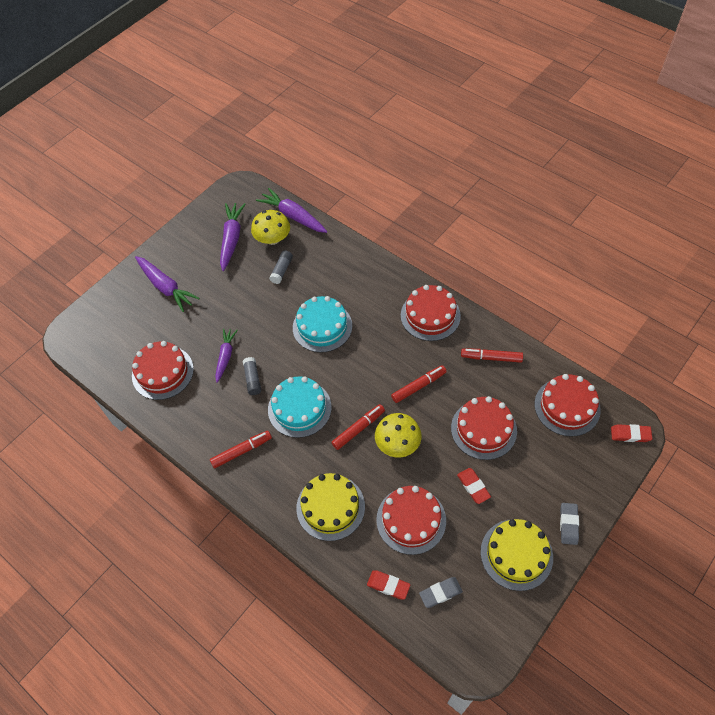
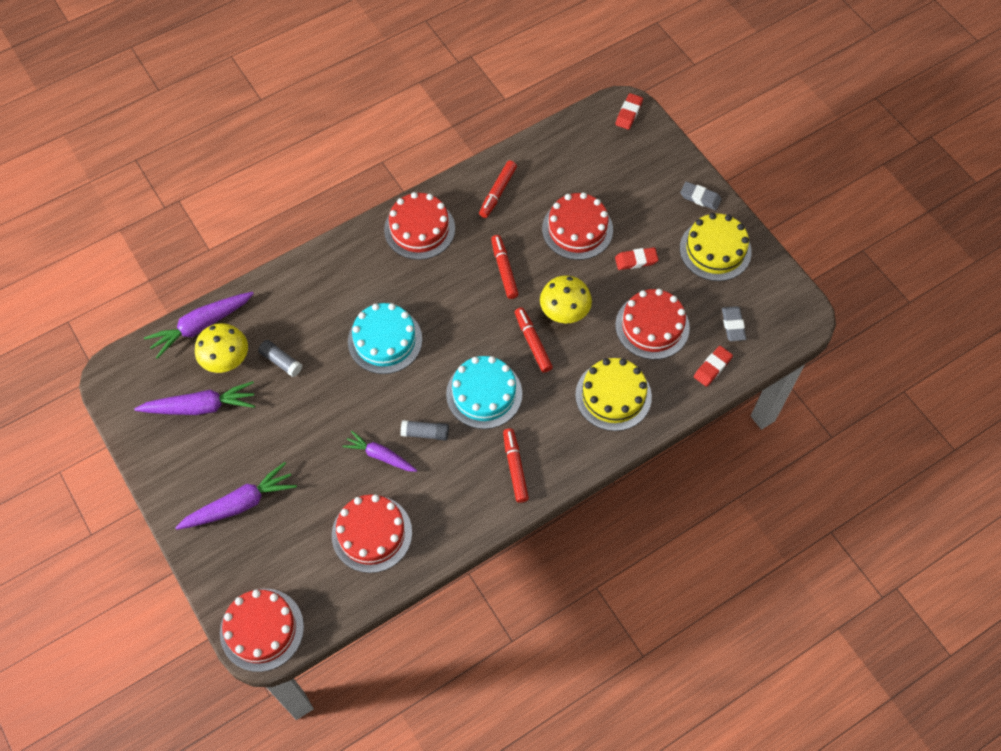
camera: 75 degrees left, 5 degrees up
(232, 239) = (200, 407): purple carrot -> purple carrot turned 150 degrees clockwise
(567, 406) = (580, 150): red cake -> red cake (262, 629)

